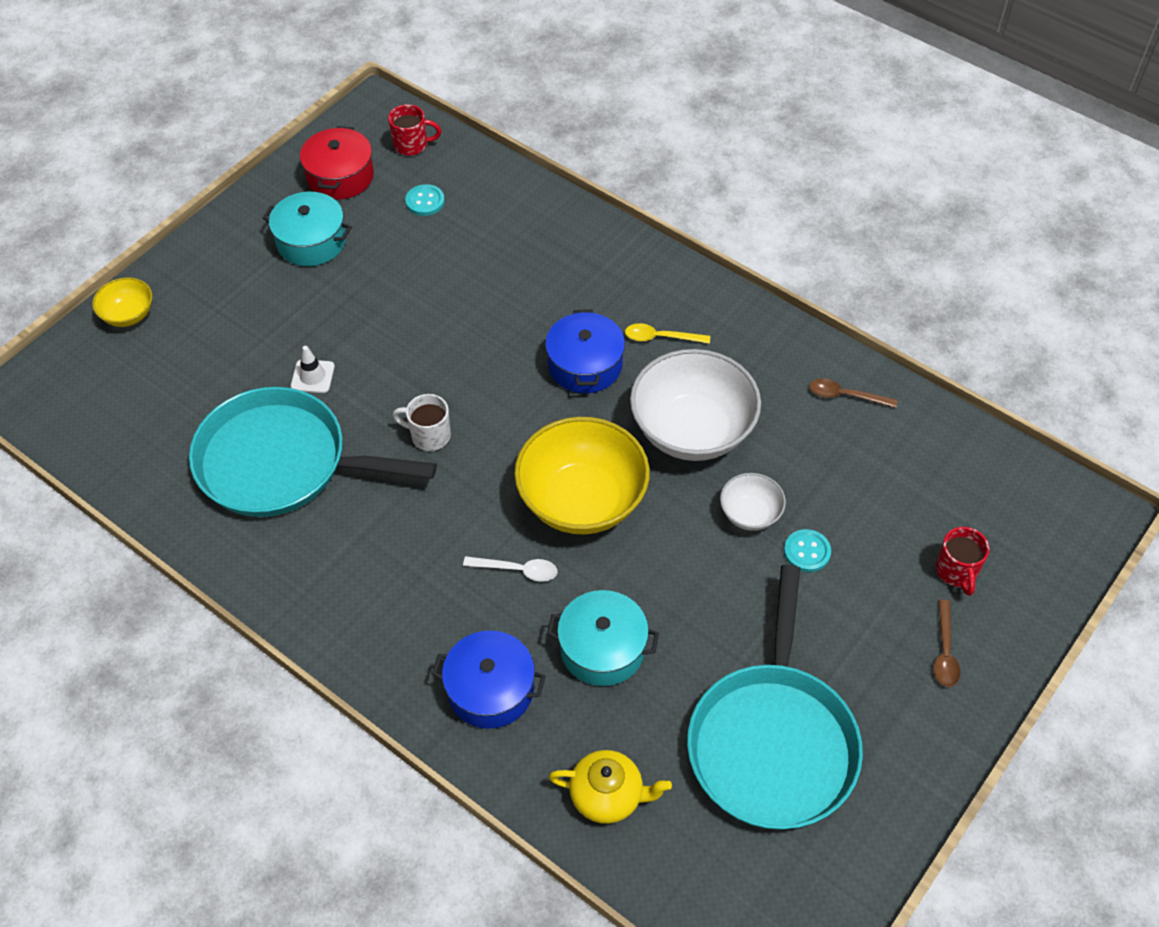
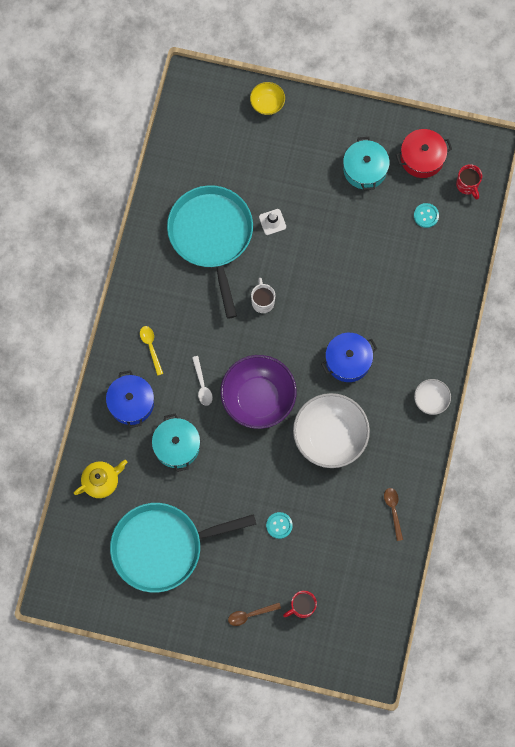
camera: 65 degrees right, 20 degrees up
(582, 501) = (258, 398): yellow bowl -> purple bowl
(608, 796) = (101, 481): yellow teapot -> yellow teapot turned 105 degrees counterclockwise
(660, 337) = (387, 393): yellow spoon -> yellow spoon (151, 347)
(750, 514) = (289, 488): white bowl -> white bowl (431, 400)

